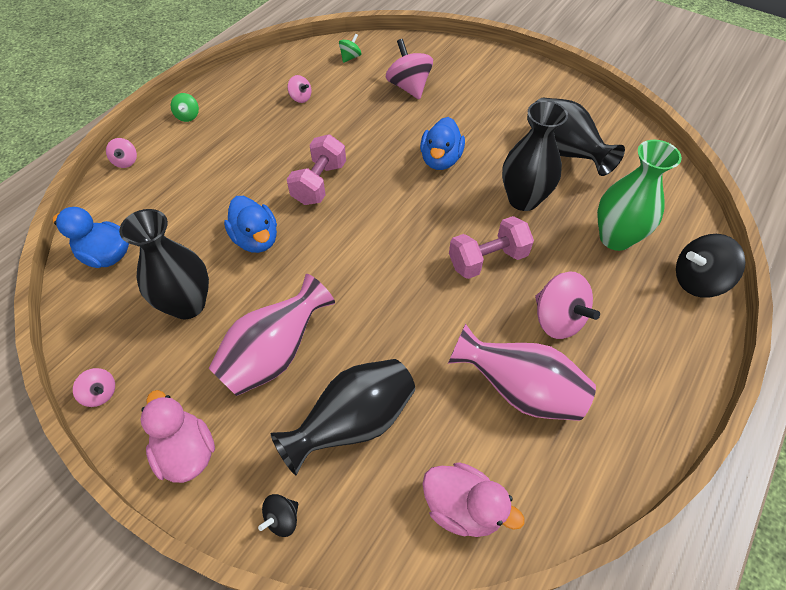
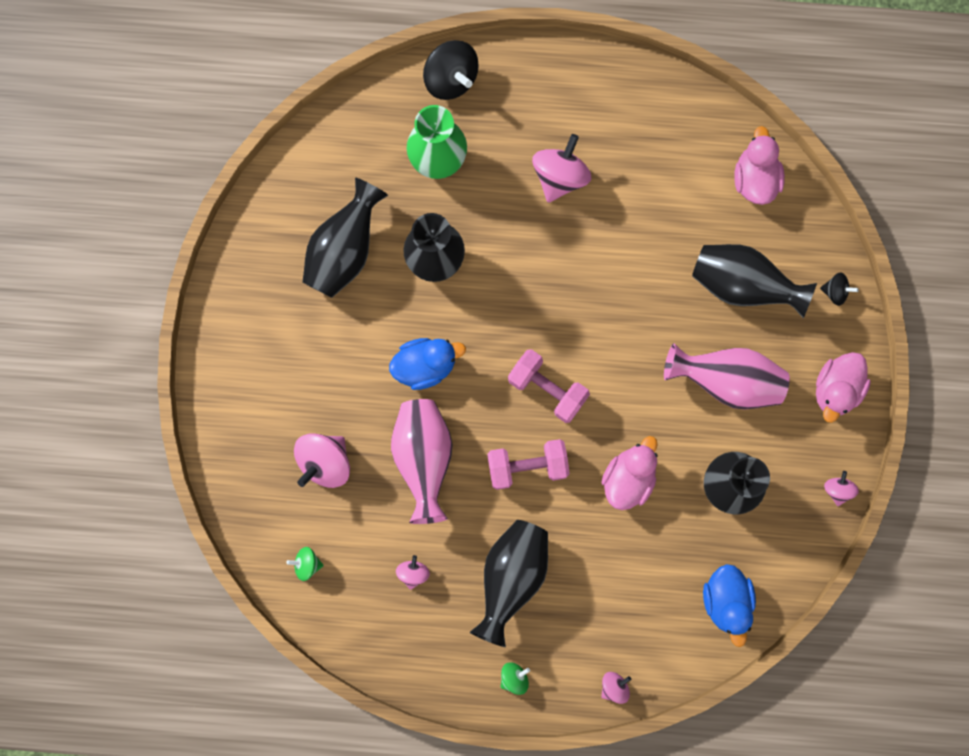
camera: 120 degrees left, 25 degrees up
(251, 142) = (511, 577): none -> black vase
(256, 239) = (628, 478): blue duck -> pink duck
(487, 260) = (529, 260): pink dumbbell -> pink dumbbell (547, 389)
(519, 390) = (643, 179): pink vase -> pink vase (424, 458)

